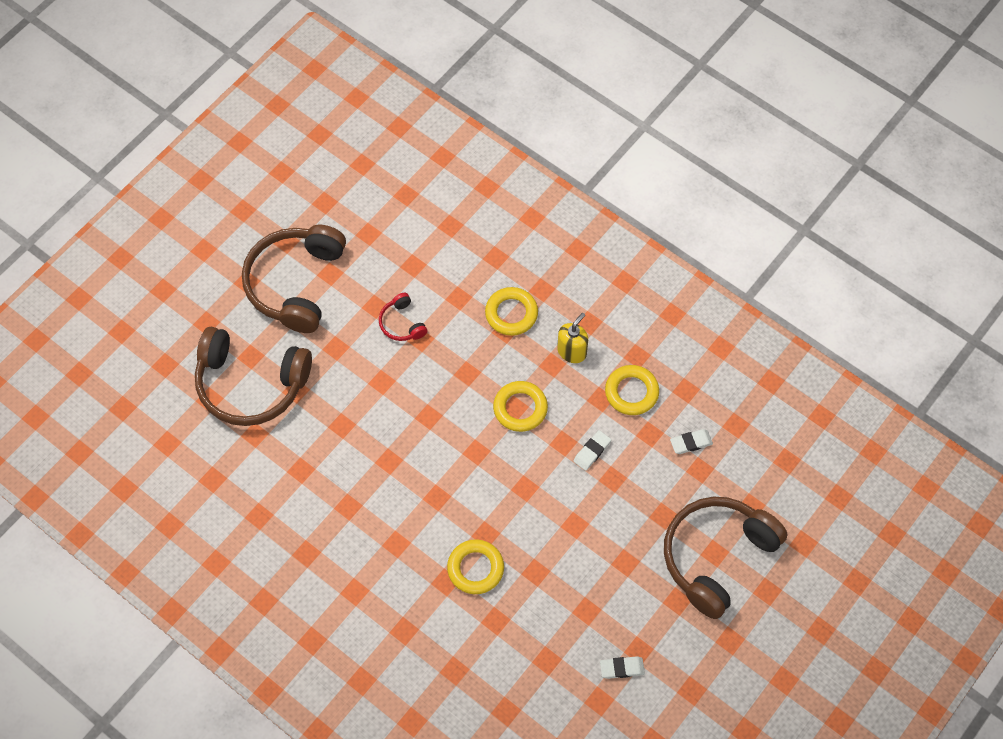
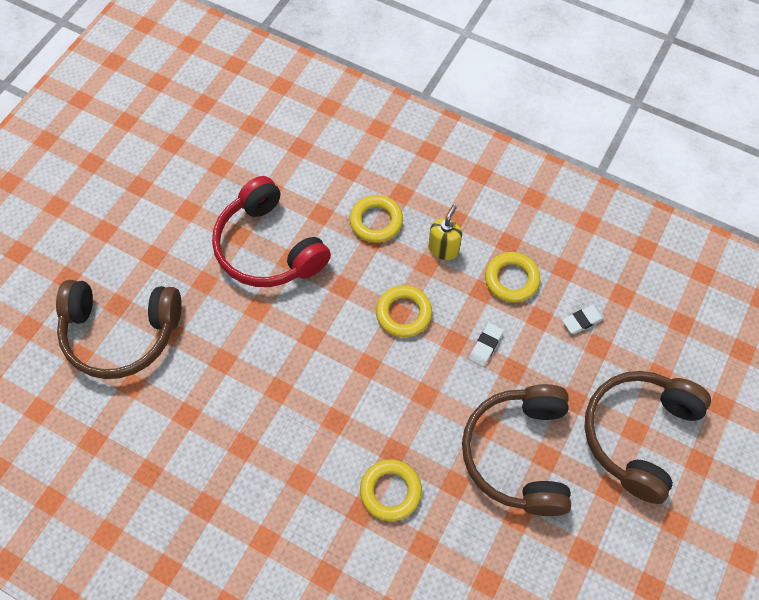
camera: 10 degrees left, 0 degrees up
(295, 283) = (154, 225): brown headphones -> brown headphones (518, 454)
(402, 323) = (268, 248): red headphones -> red headphones, size x2.25
(622, 668) = (570, 576): white eraser -> none

